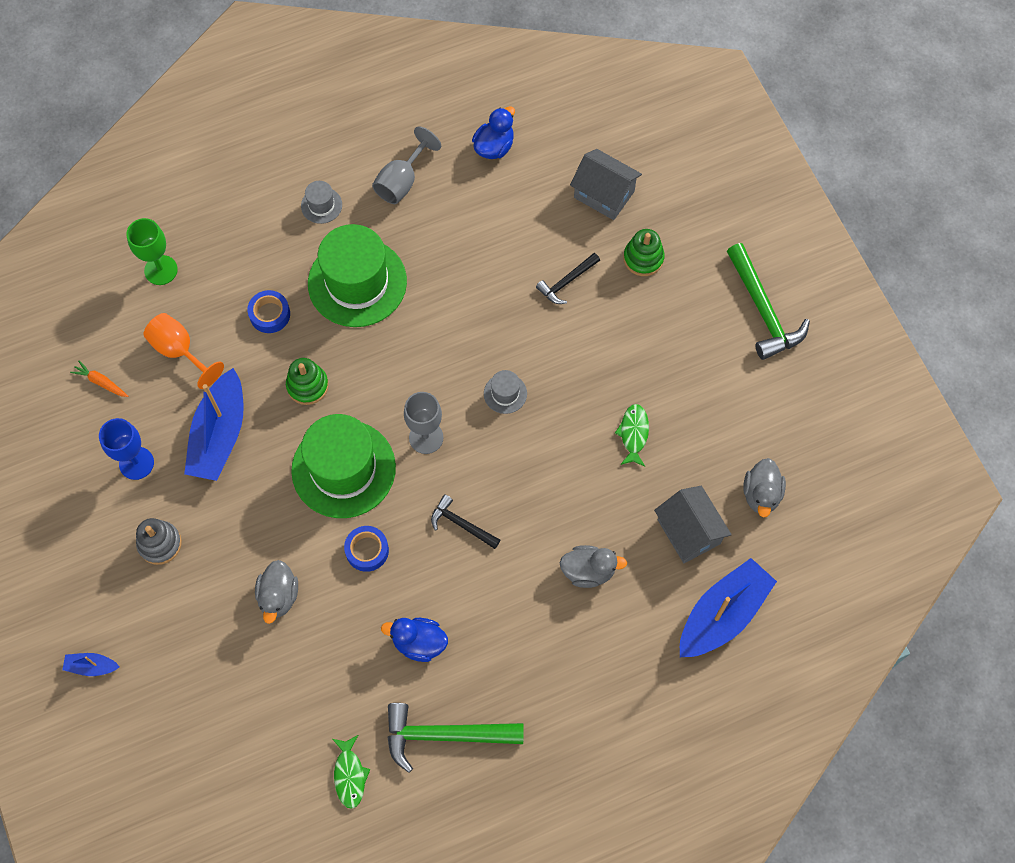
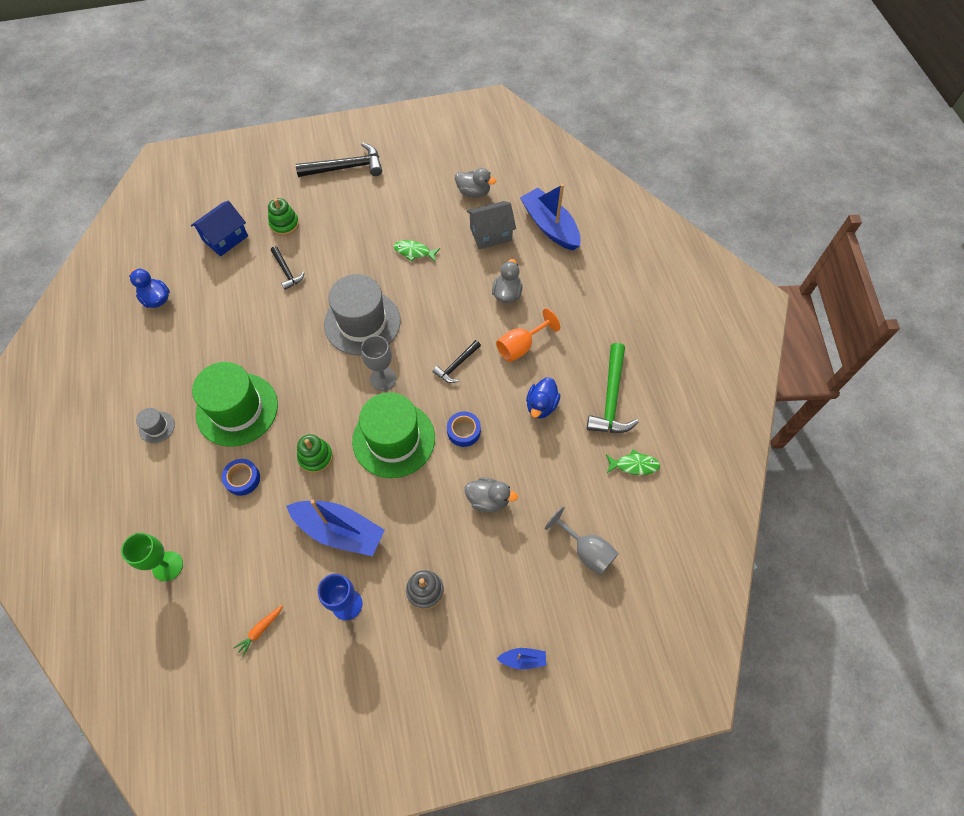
camera: 80 degrees left, 5 degrees down
(92, 666) = (523, 659): blue boat -> blue boat turned 105 degrees counterclockwise
(179, 351) = (252, 557): orange goblet -> orange goblet (521, 346)
(402, 181) = (159, 365): grey goblet -> grey goblet (586, 551)
(505, 393) = (362, 322): grey hat -> grey hat, size x2.34
(604, 194) = (225, 238): grey house -> blue house
(763, 310) = (346, 168): green hammer -> black hammer

